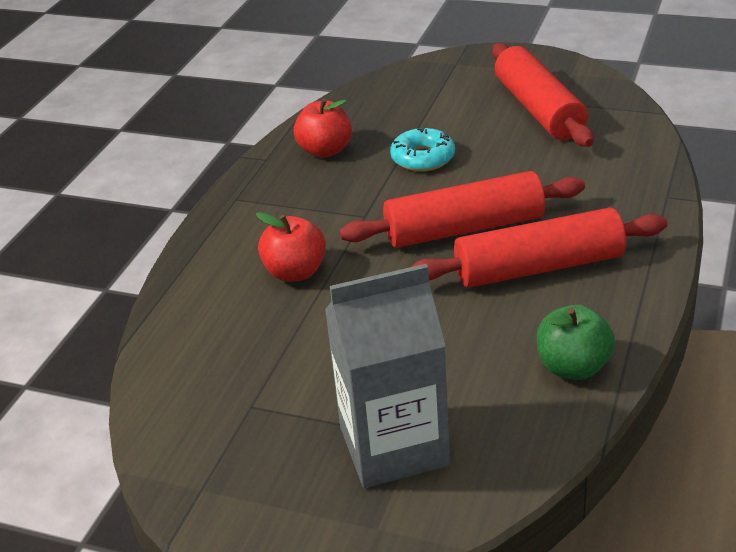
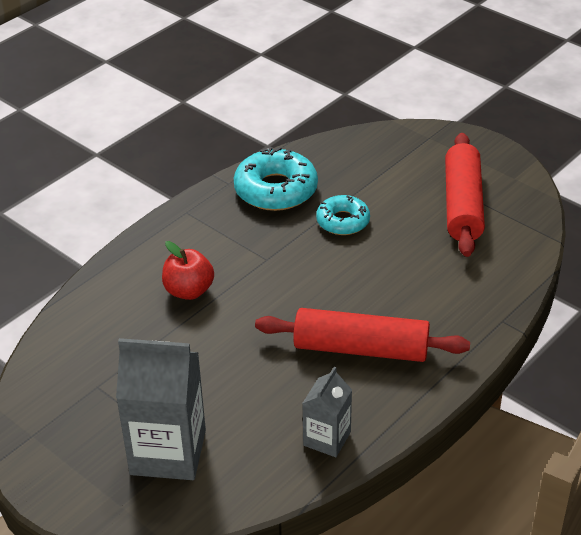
camera: 20 degrees right, 5 degrees up
(325, 150) = (276, 190): red apple -> turquoise donut
(464, 228) = (330, 296): red rolling pin -> none
(573, 367) = (327, 439): green apple -> grey carton

